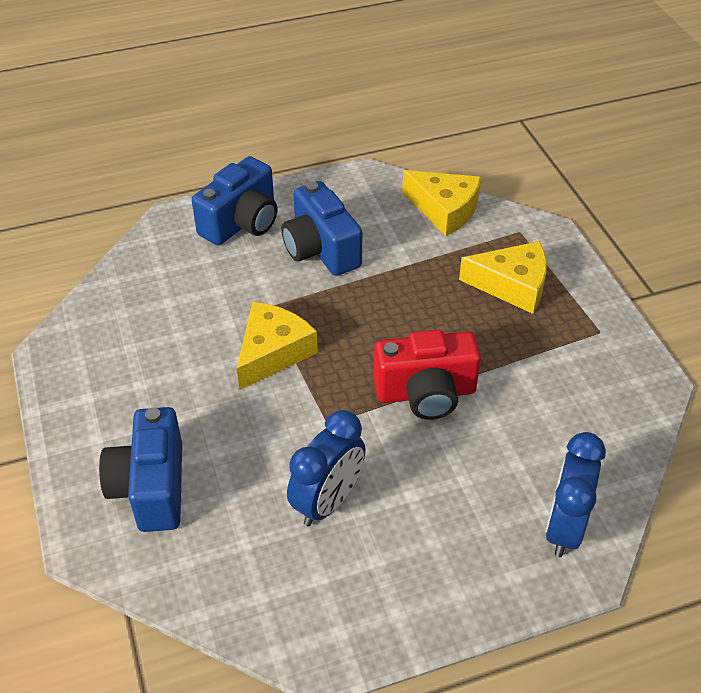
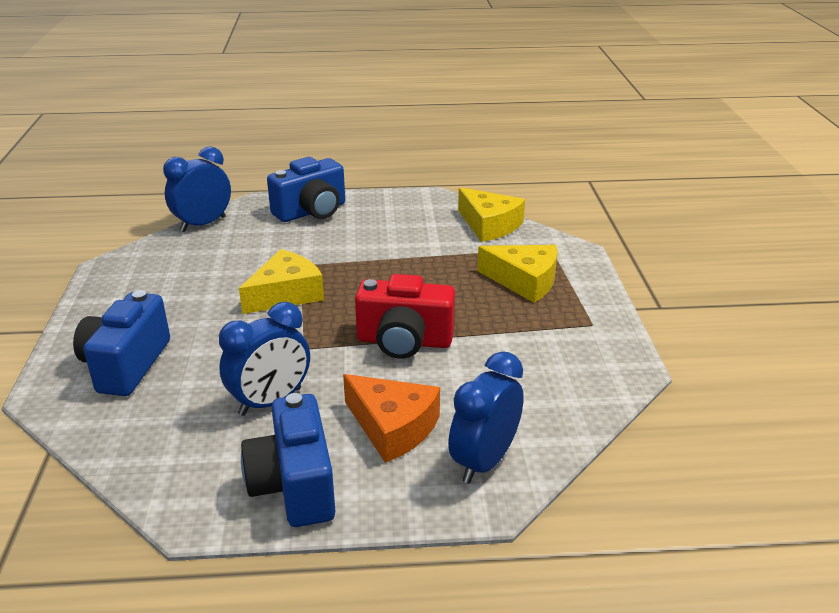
camera: 15 degrees right, 15 degrees down
(126, 265) = (203, 224): none -> blue clock
(321, 249) = (367, 236): blue camera -> blue camera (294, 485)
(462, 506) = (393, 427): none -> orange cheese

